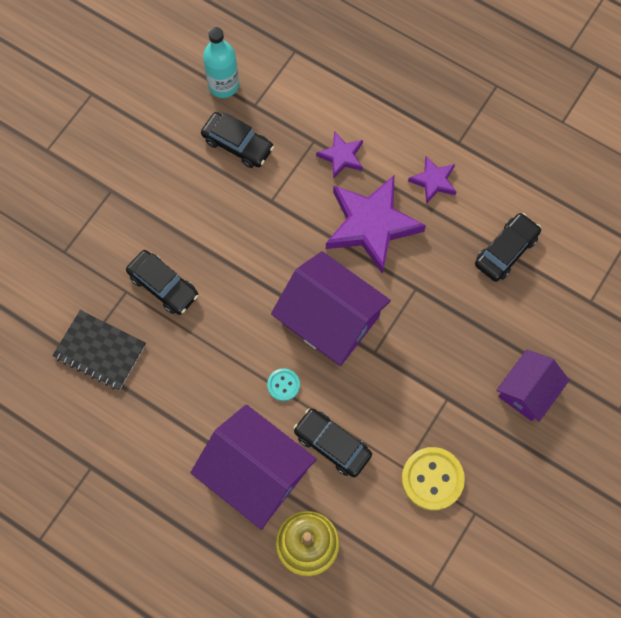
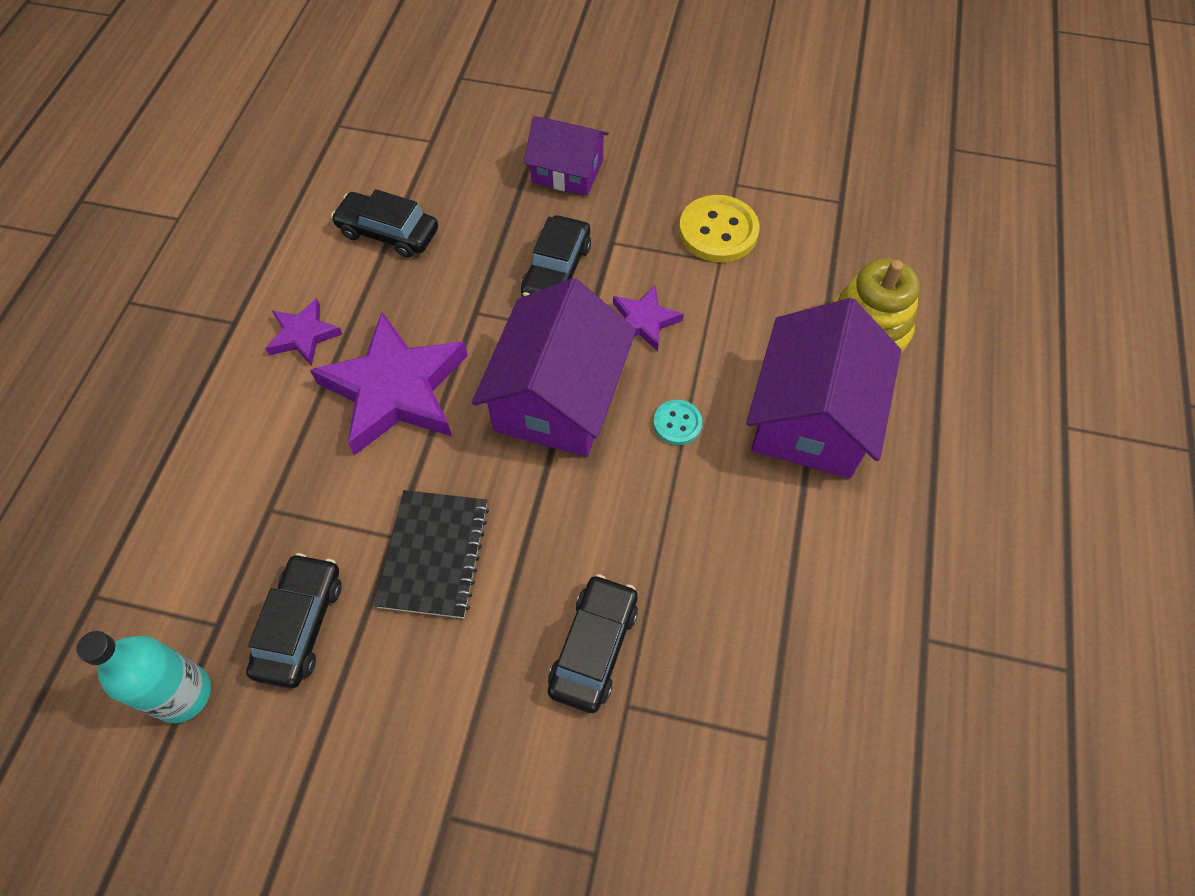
camera: 110 degrees left, 10 degrees down
(100, 351) = (743, 705): black notebook -> black notebook (434, 555)
(332, 444) = (729, 342): black car -> black car (556, 270)
(341, 156) = (289, 462): purple star -> purple star (644, 321)

